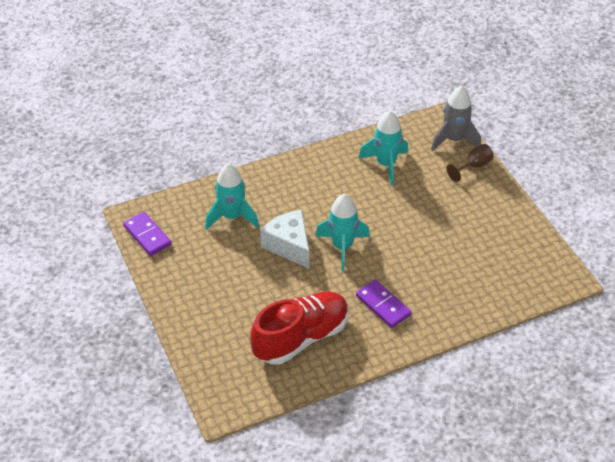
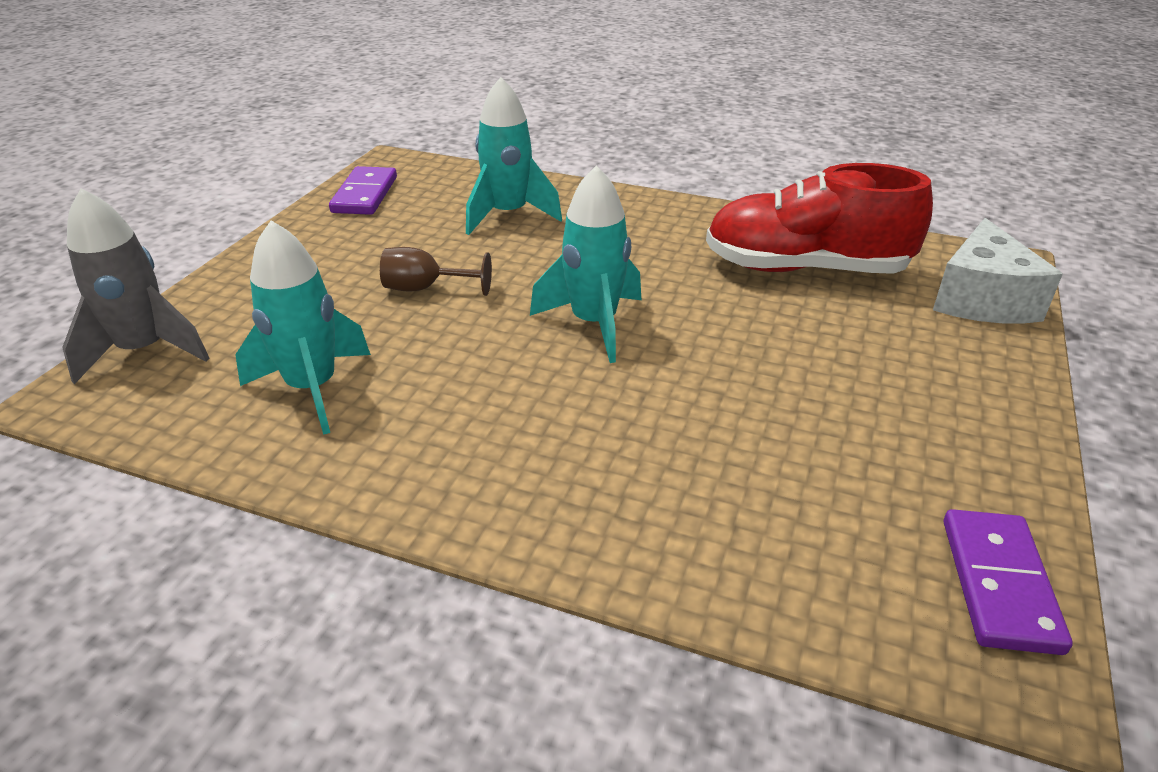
camera: 135 degrees left, 10 degrees down
(232, 217) = (737, 491): turquoise rocket -> turquoise rocket (508, 215)
(289, 245) = (680, 375): white cheese -> white cheese (982, 299)
(383, 305) = (640, 242): purple domino -> purple domino (365, 195)
(473, 166) = (215, 301): brown goblet -> brown goblet (425, 288)

